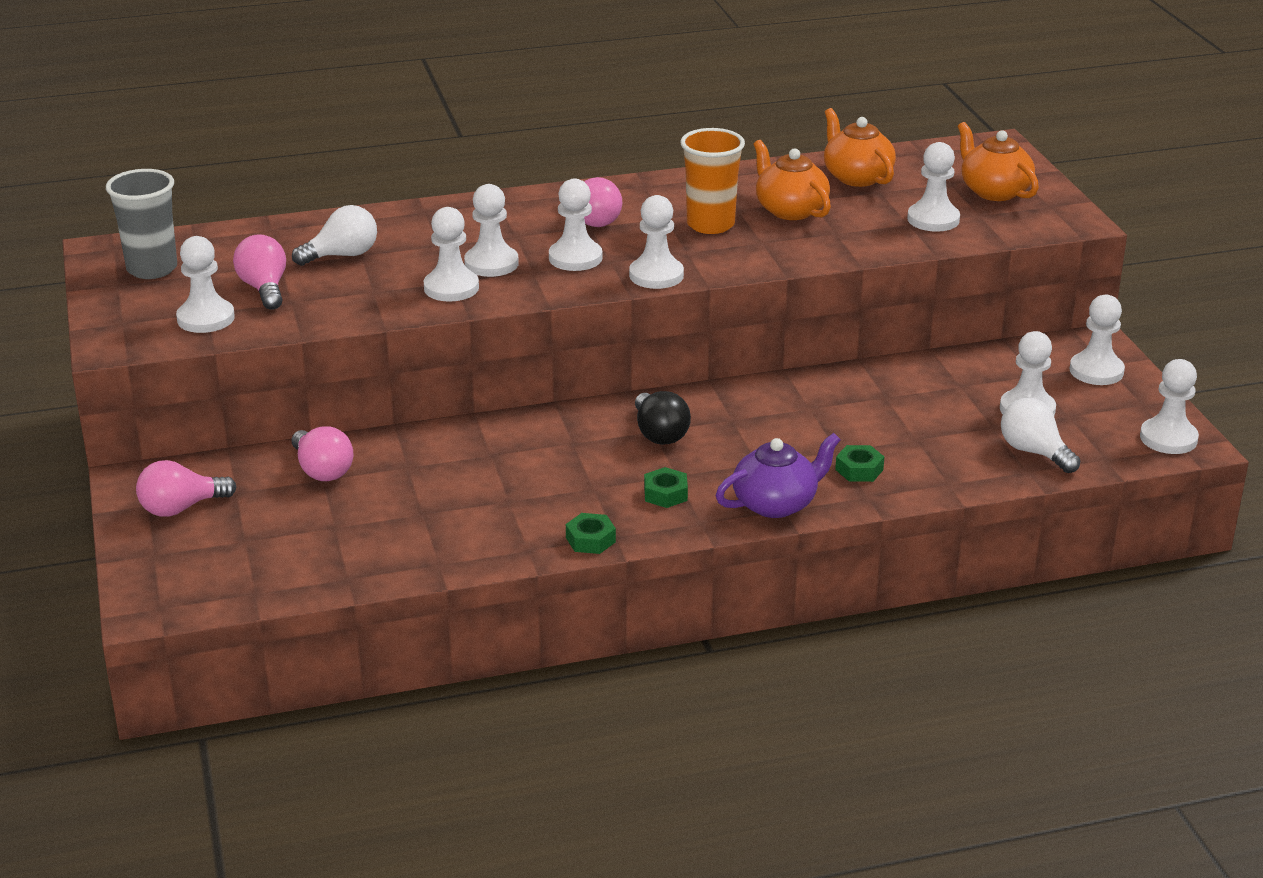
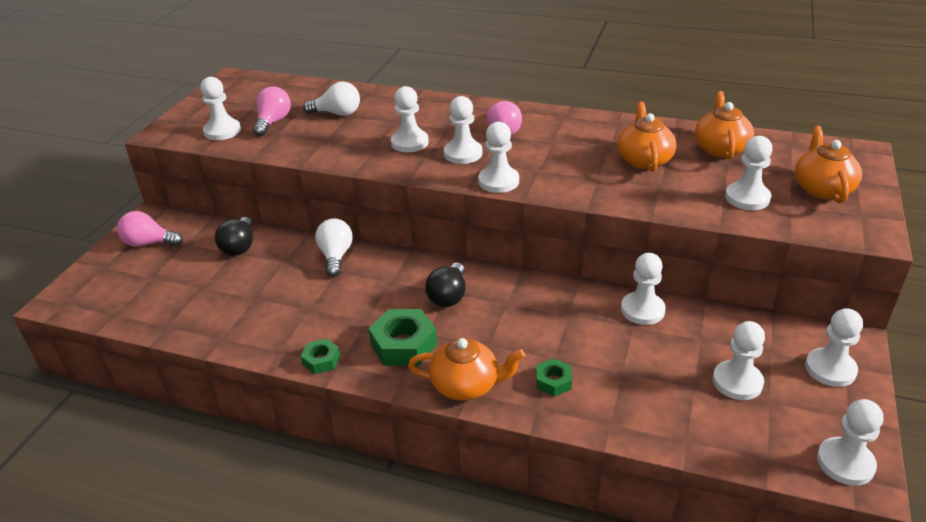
camera: 35 degrees right, 5 degrees up
(152, 269) = (238, 94): grey cup -> none
(322, 470) = (239, 247): pink light bulb -> black light bulb
(451, 288) = (367, 152): white pawn -> white pawn (642, 310)
(665, 494) = (403, 344): green nut -> green nut, size x1.79
(710, 224) = (576, 155): orange cup -> none
(776, 503) = (466, 385): purple teapot -> orange teapot
(1034, 452) = (708, 425): white light bulb -> white light bulb (336, 256)

